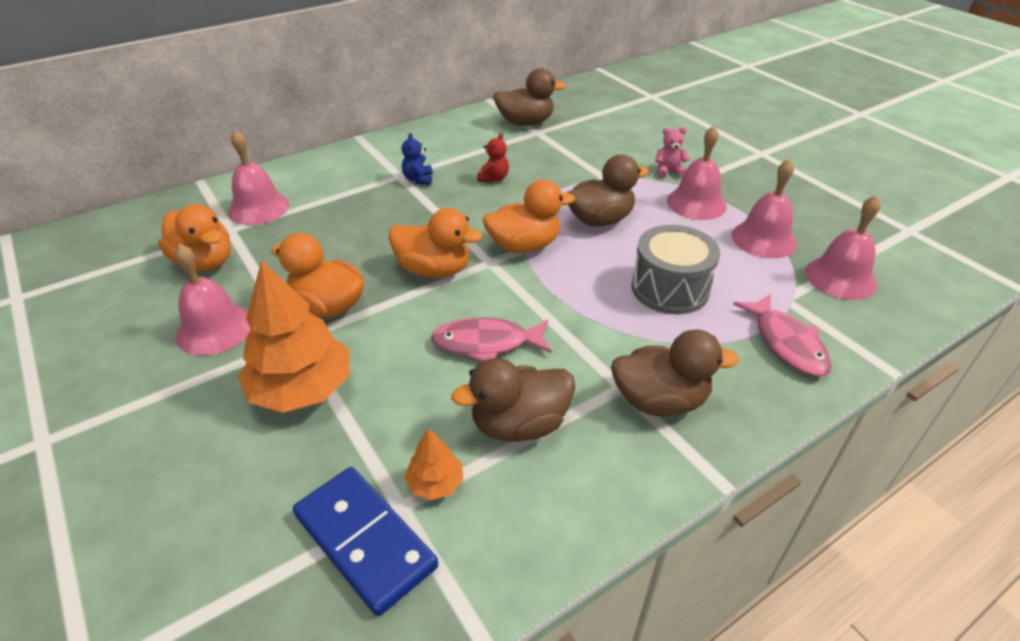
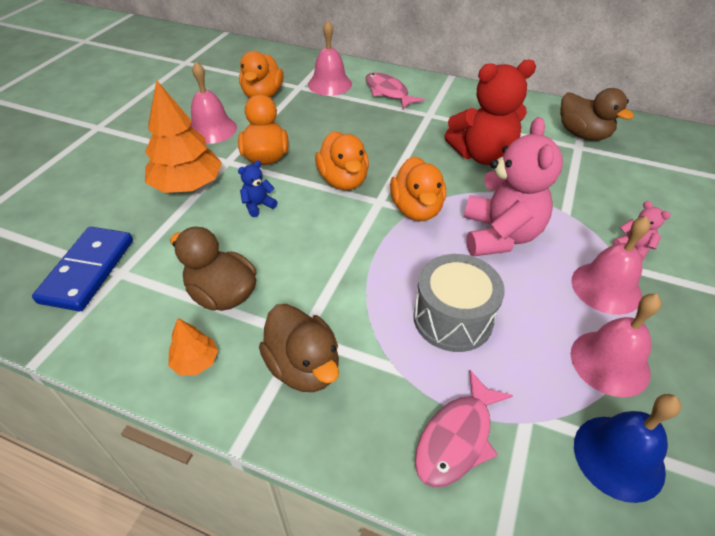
camera: 55 degrees right, 5 degrees up
(418, 179) = (435, 124): blue teddy bear -> blue teddy bear (258, 205)
(435, 483) = (146, 279): orange tree -> orange tree (195, 361)
(486, 343) = (289, 241): pink fish -> pink fish (388, 92)
(493, 178) = (482, 155): red teddy bear -> red teddy bear, size x2.36
(524, 246) = (416, 209): orange duck -> orange duck turned 45 degrees clockwise
(600, 220) = (500, 235): brown duck -> pink teddy bear
(840, 278) = (618, 457): pink bell -> blue bell

